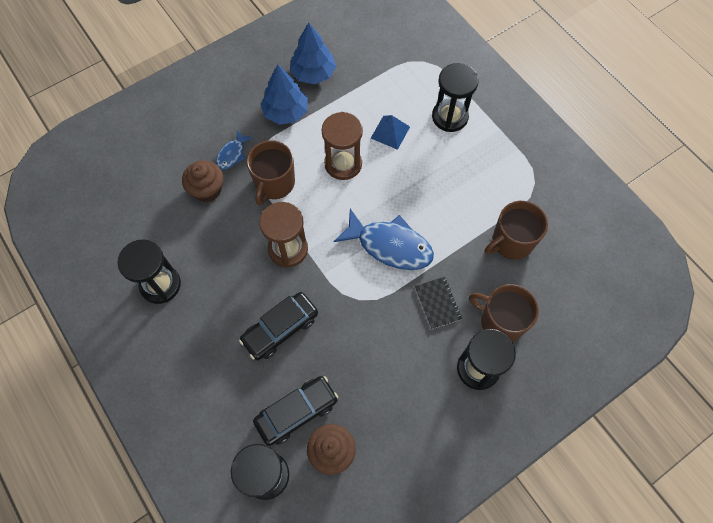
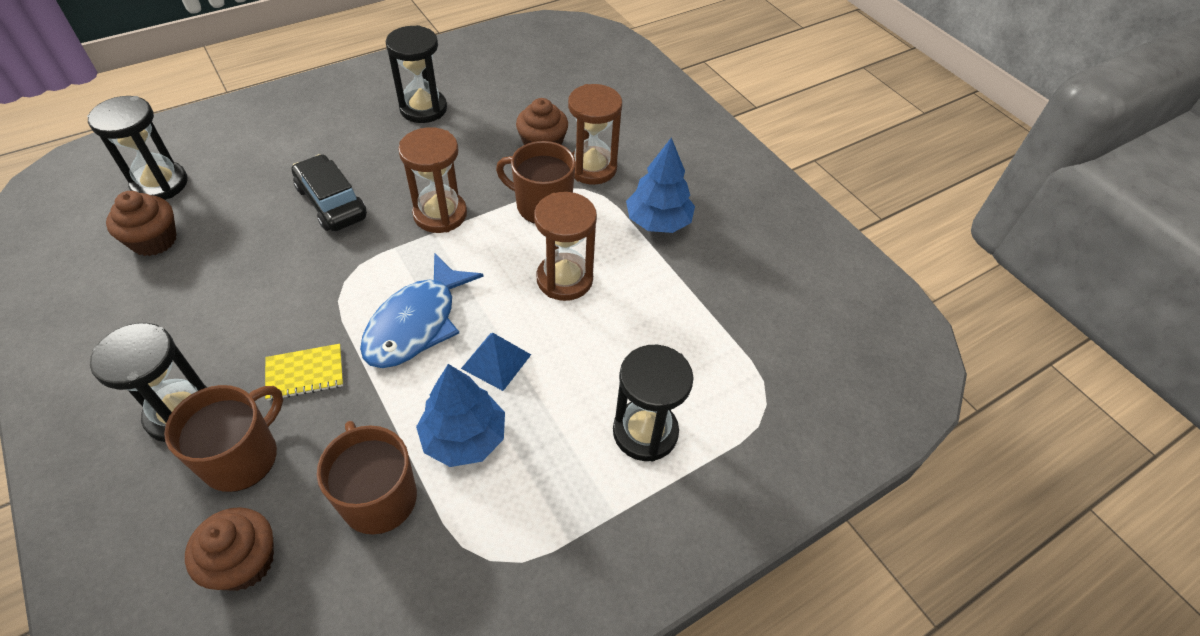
camera: 90 degrees right, 15 degrees down
(232, 154) = (592, 168): blue fish -> brown hourglass
(297, 412) = (219, 212): black car -> none
(313, 73) = (729, 255): blue tree -> blue tree (464, 437)
(390, 132) = (617, 342): blue pyramid -> blue pyramid (496, 361)
(437, 303) = (305, 373): black notebook -> yellow notebook
(560, 299) = (244, 562): none -> brown cupcake

